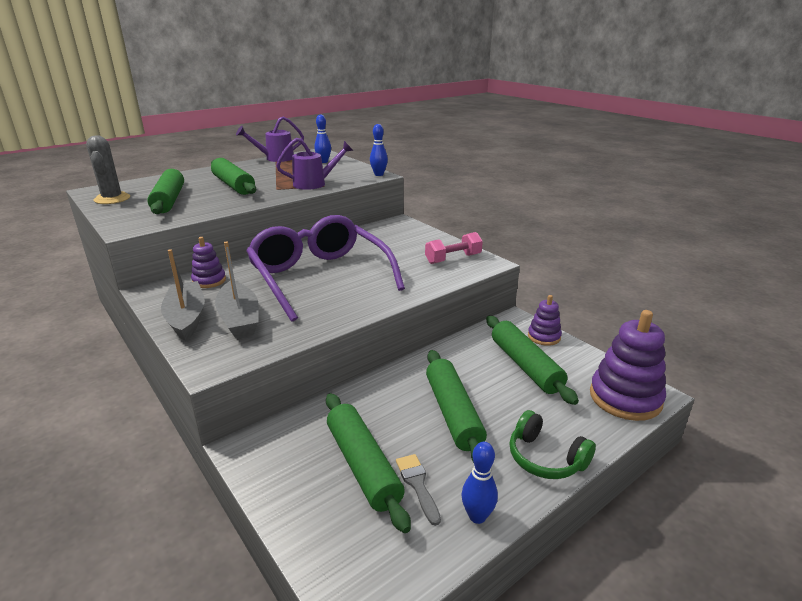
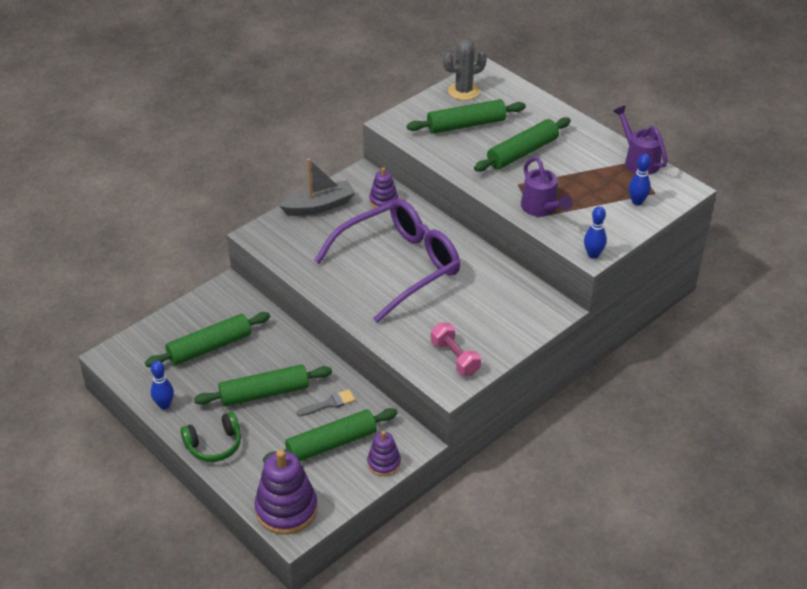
camera: 85 degrees right, 15 degrees up
(239, 319) = (320, 233): grey boat -> none
(417, 484) = (192, 375): grey brush -> grey brush (329, 403)
(545, 458) = (214, 445): green headphones -> green headphones turned 150 degrees counterclockwise

